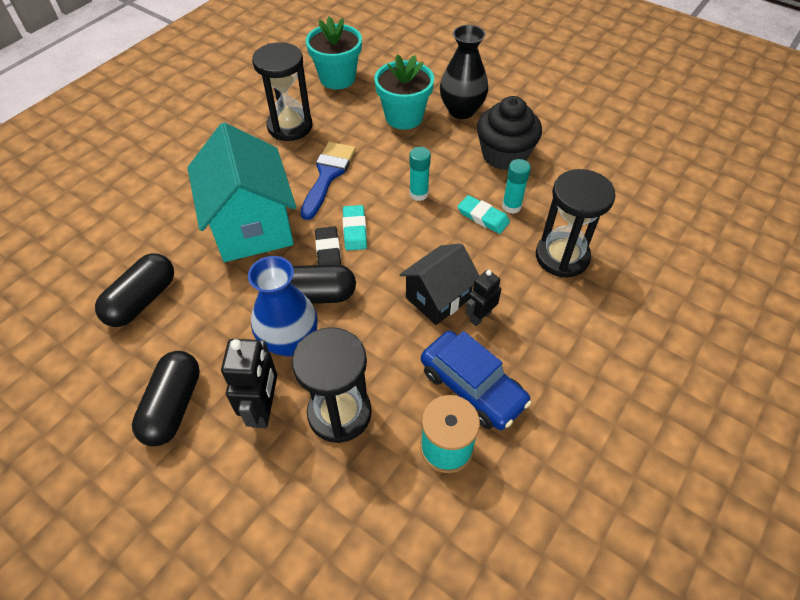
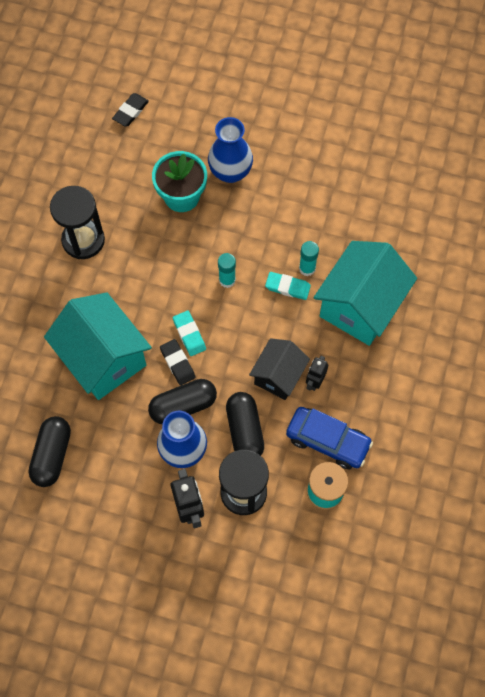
camera: 20 degrees left, 15 degrees up
(173, 406) = (124, 528): black capsule -> black capsule (244, 430)
(328, 175) = (142, 285): blue brush -> none
(337, 78) = (100, 166): turquoise flower pot -> none
(386, 49) = (130, 111): none -> black eraser
(461, 110) = (230, 172): black vase -> blue vase
(504, 155) = (284, 214): black cupcake -> none
(562, 257) = (360, 306): black hourglass -> turquoise house

